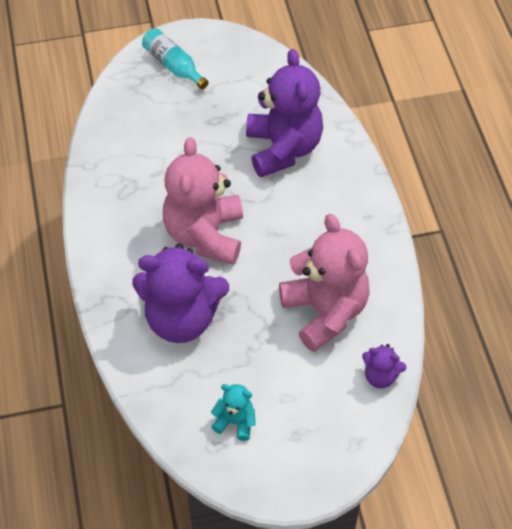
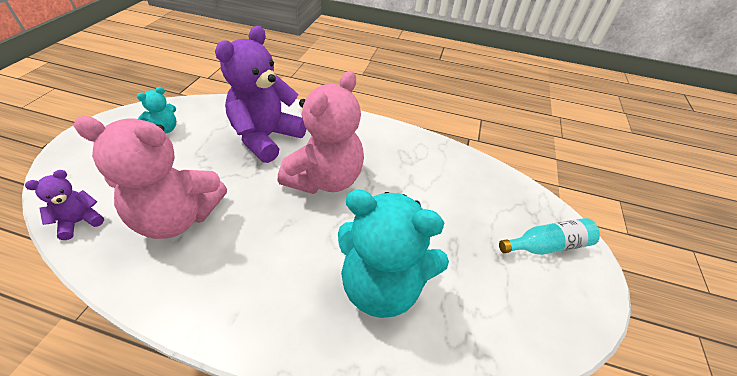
camera: 115 degrees right, 10 degrees down
(205, 235) = (325, 179): pink teddy bear -> pink teddy bear turned 90 degrees clockwise
(283, 148) = (382, 285): purple teddy bear -> turquoise teddy bear

